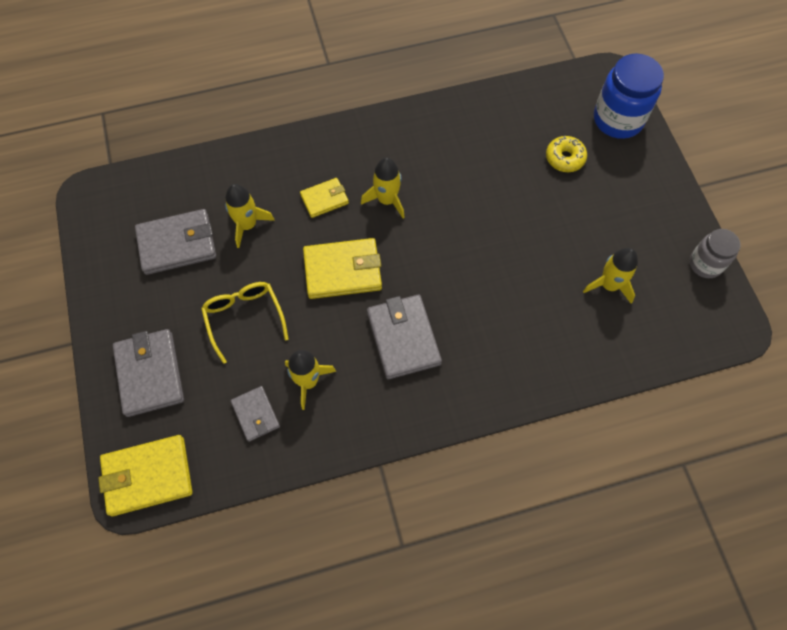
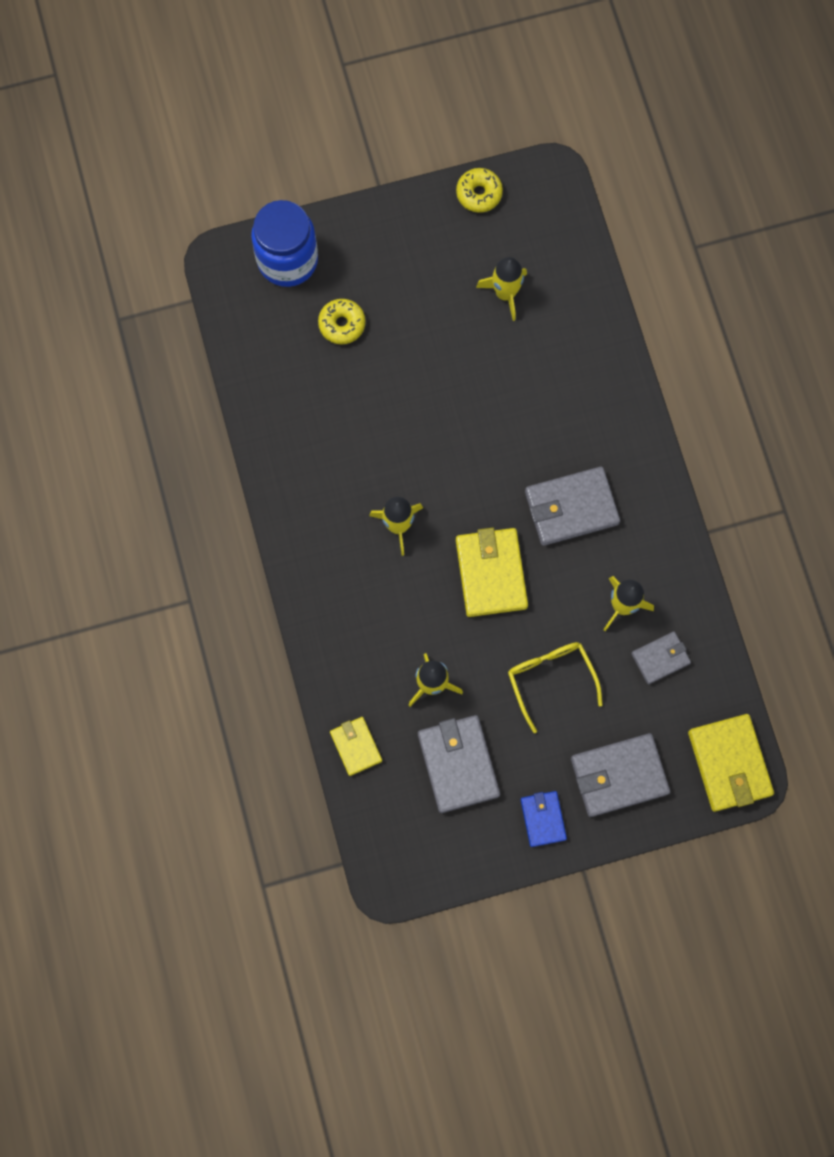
camera: 90 degrees left, 10 degrees up
(121, 309) = (543, 819): none -> blue wallet
(244, 318) = (550, 679): yellow glasses -> yellow glasses turned 90 degrees clockwise
(324, 199) = (397, 597): yellow wallet -> yellow wallet (356, 746)
(705, 264) = (479, 193): grey jar -> yellow donut

